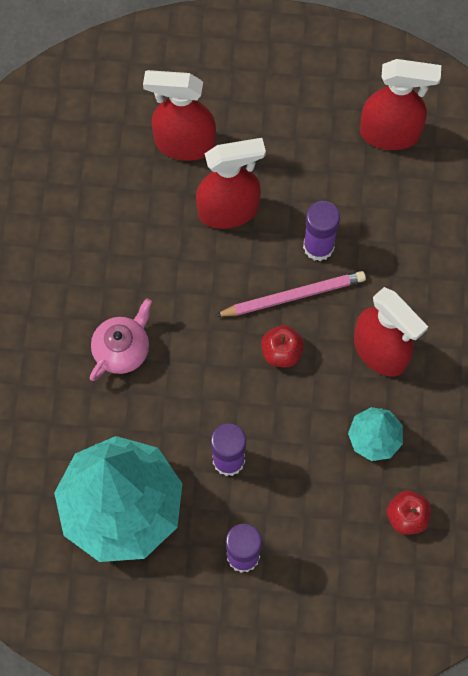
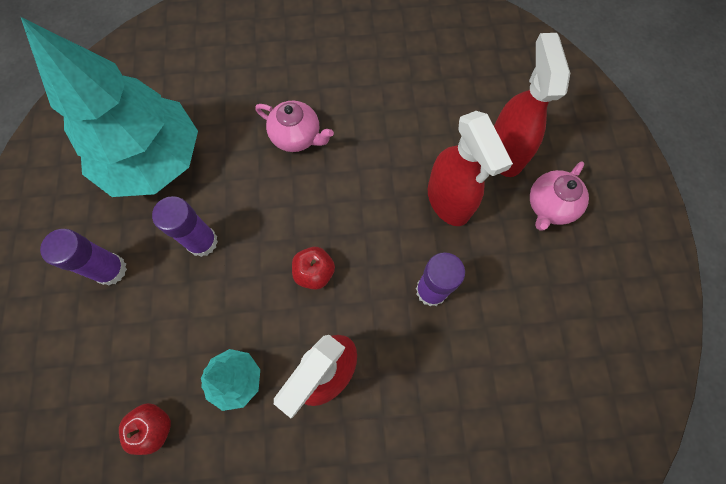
camera: 80 degrees right, 0 degrees up
(252, 118) = (550, 206): none -> pink teapot
(293, 296) = (374, 274): pink pencil -> none
(390, 133) = (576, 345): red spray bottle -> none

